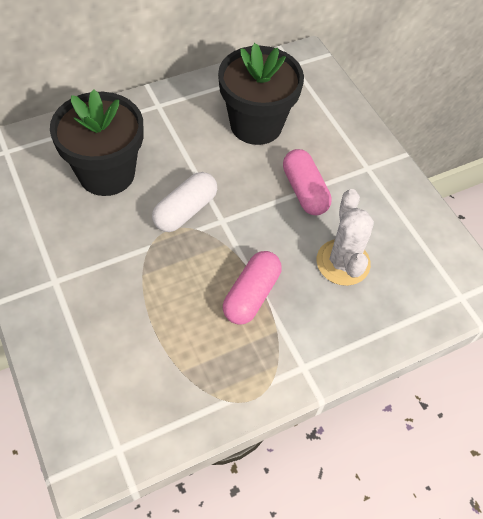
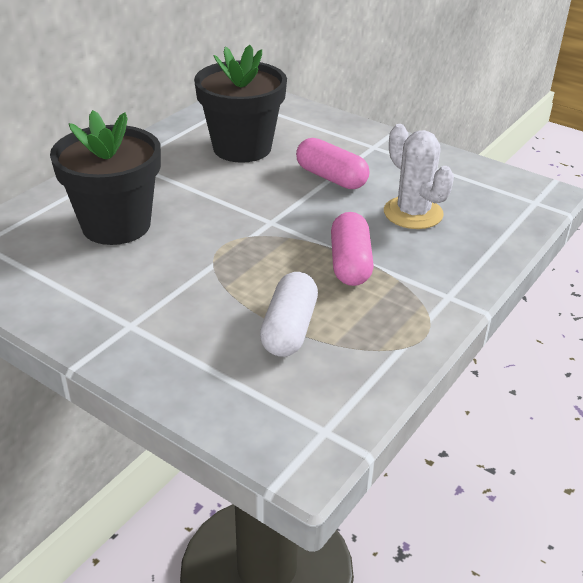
camera: 25 degrees left, 20 degrees down
(185, 210) = (227, 226): white capsule -> white capsule (289, 329)

